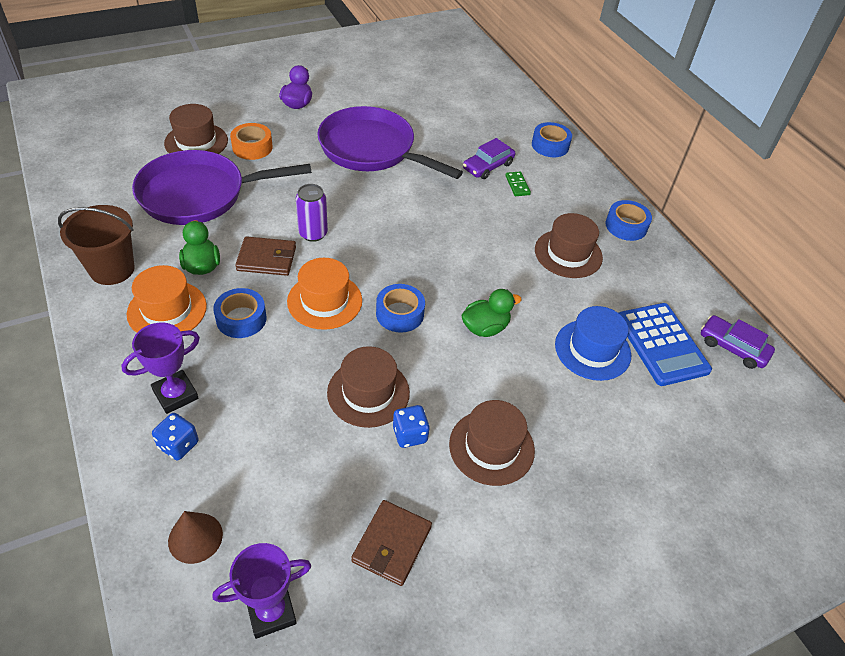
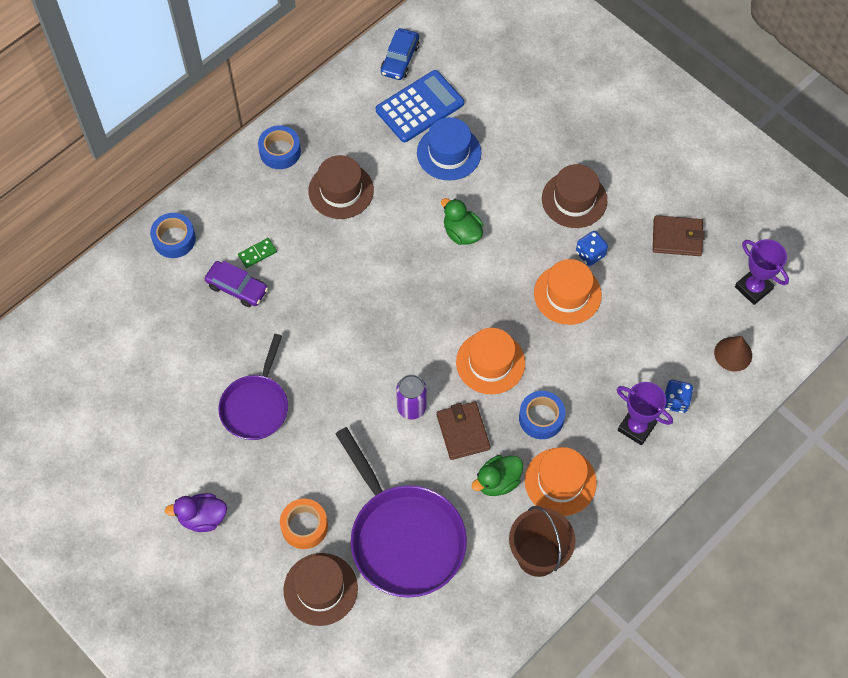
camera: 105 degrees left, 15 degrees up
(368, 392) = (567, 294): brown hat -> orange hat
(372, 149) = (256, 406): purple pan -> purple pan, size x0.63
(400, 314) = (477, 300): blue tape -> none
(733, 347) = (400, 59): purple car -> blue car

